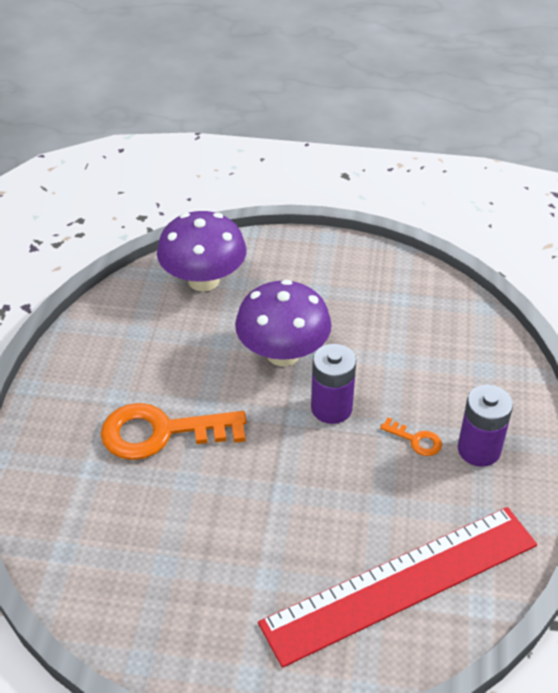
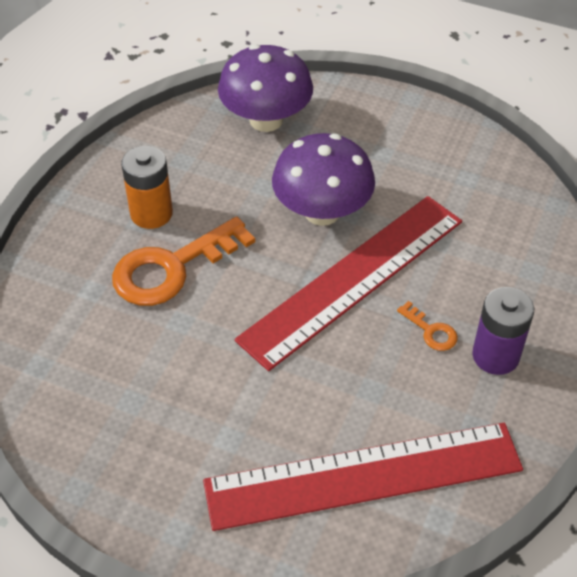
camera: 15 degrees right, 5 degrees up
(125, 386) = (151, 213): none -> orange battery
(161, 432) = (172, 268): orange key -> orange key turned 45 degrees counterclockwise
(331, 408) = (353, 279): purple battery -> red ruler

